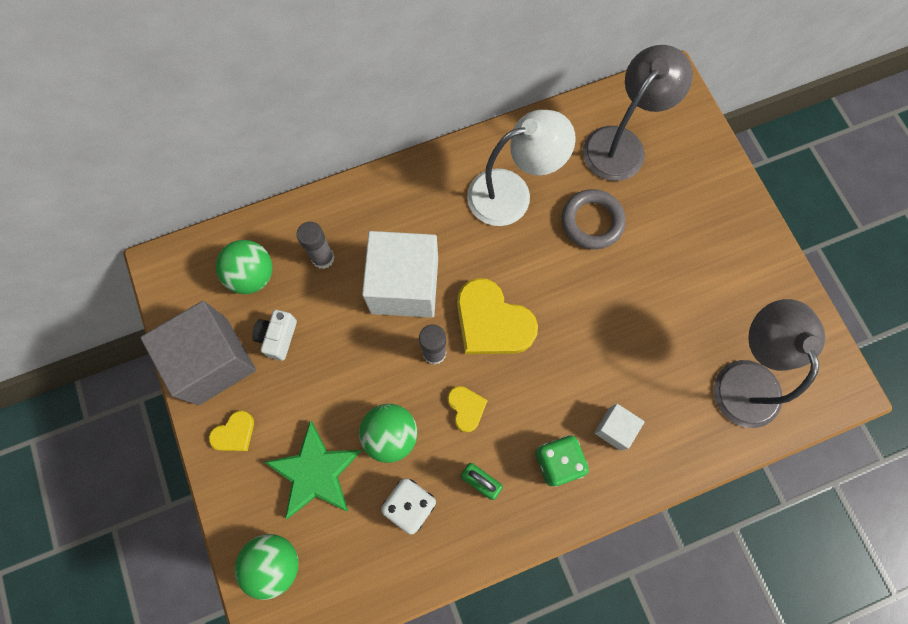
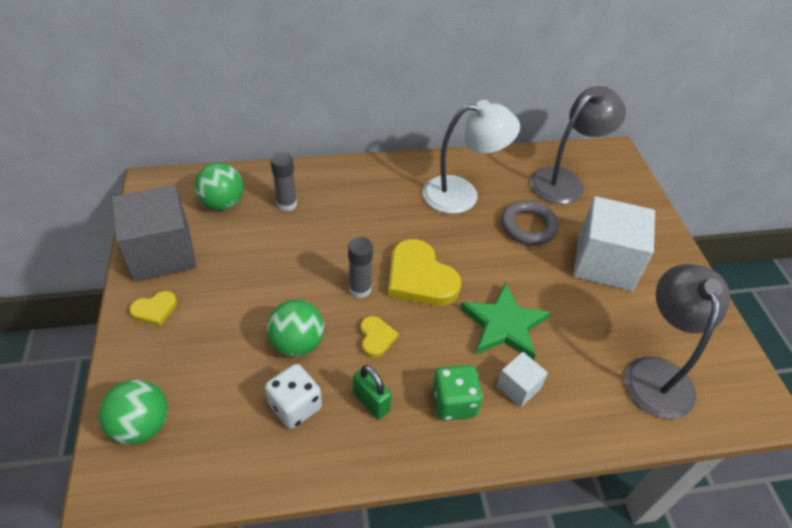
camera: 10 degrees right, 25 degrees down
(278, 337) = (226, 249): white camera -> none
(315, 472) = (215, 357): green star -> green star (504, 325)
(404, 285) = (350, 236): white cube -> white cube (604, 263)

